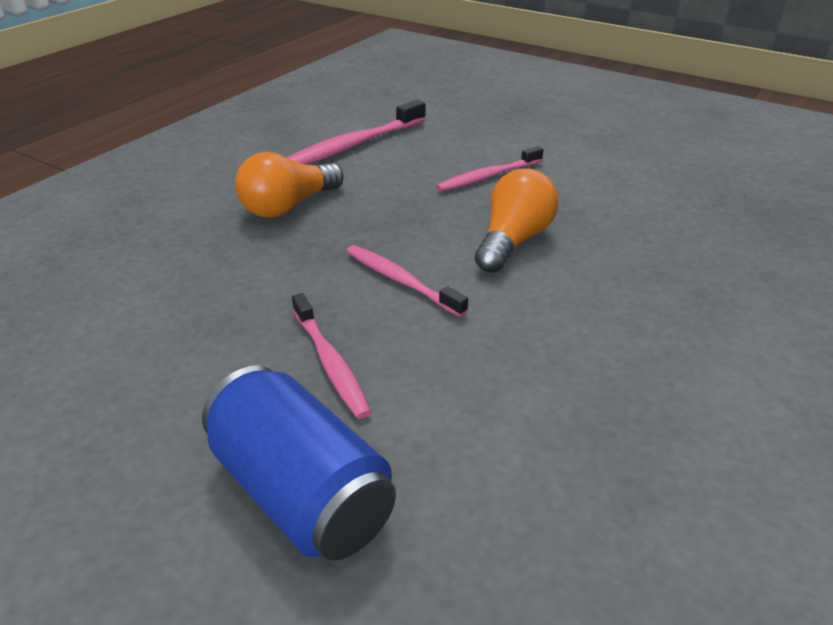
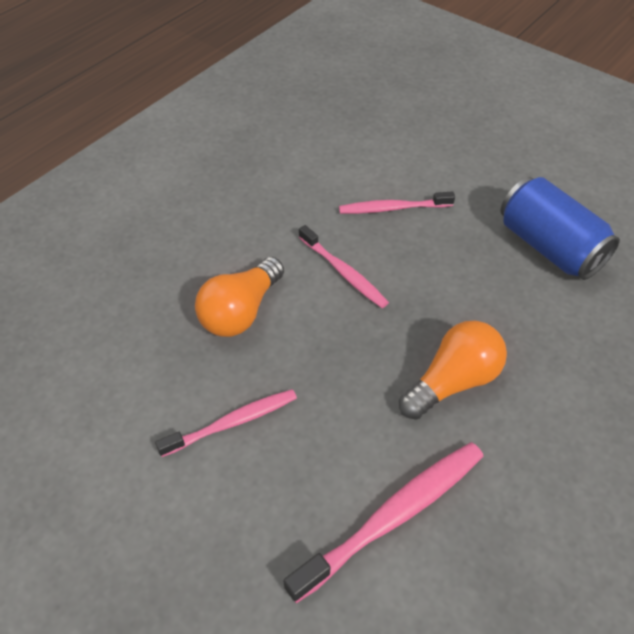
camera: 175 degrees left, 15 degrees up
(301, 493) = (400, 144): blue can -> blue can (549, 247)
(330, 363) = (393, 208): pink toothbrush -> pink toothbrush turned 75 degrees counterclockwise

